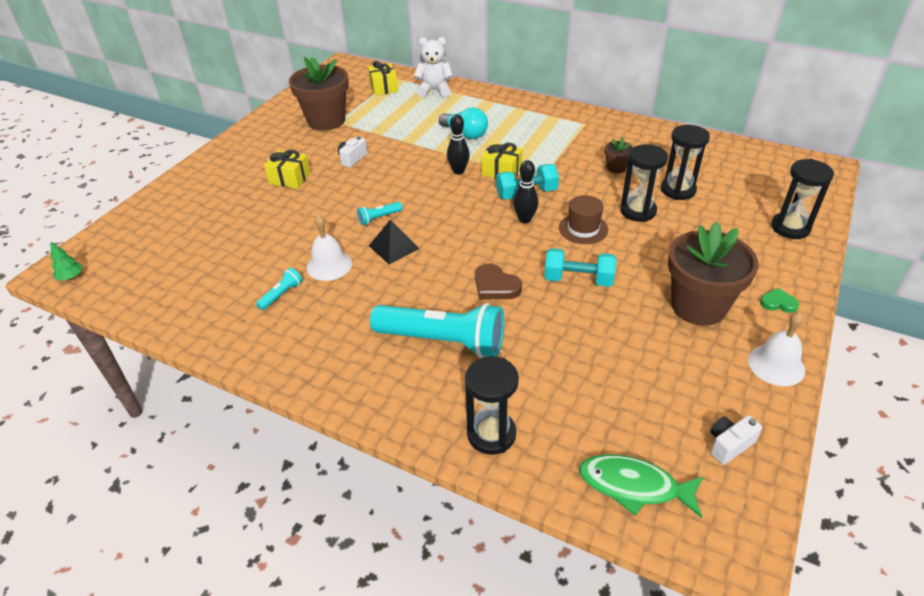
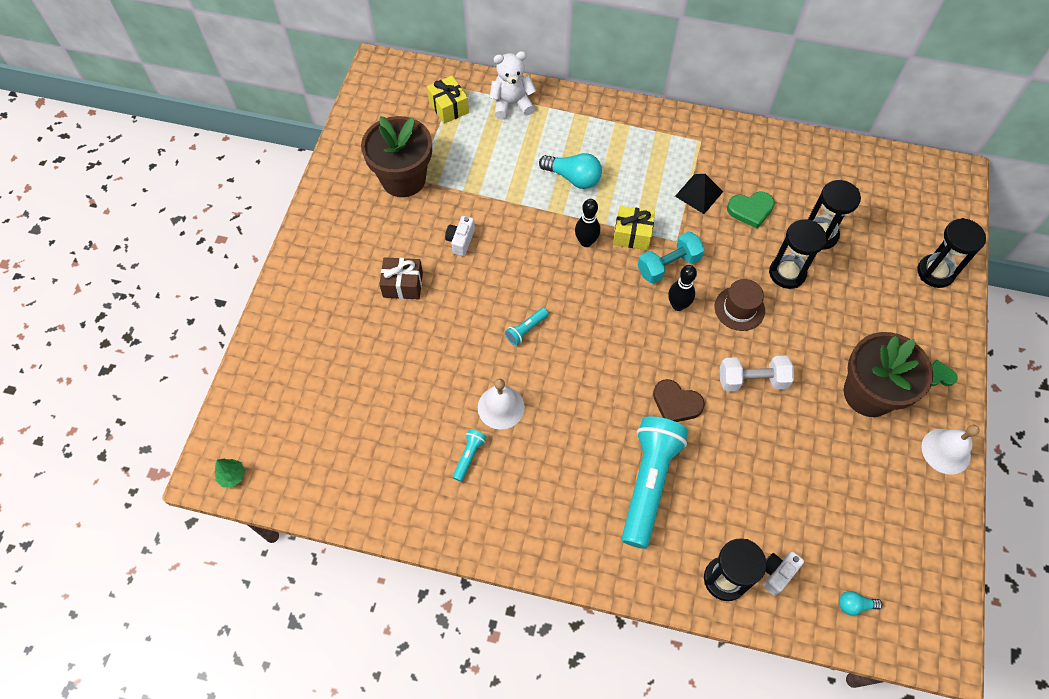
camera: 15 degrees left, 20 degrees up
(290, 178) = (403, 285): yellow gift -> brown gift
(394, 247) = (557, 369): black pyramid -> black pyramid (699, 193)
(443, 341) = (648, 483): turquoise flashlight -> turquoise flashlight turned 75 degrees counterclockwise
(578, 279) = (752, 380): turquoise dumbbell -> white dumbbell
(616, 168) = (750, 210): brown flower pot -> green heart
(634, 486) = (854, 605): green fish -> turquoise light bulb
(729, 445) = (921, 547): white camera -> white camera (777, 573)

